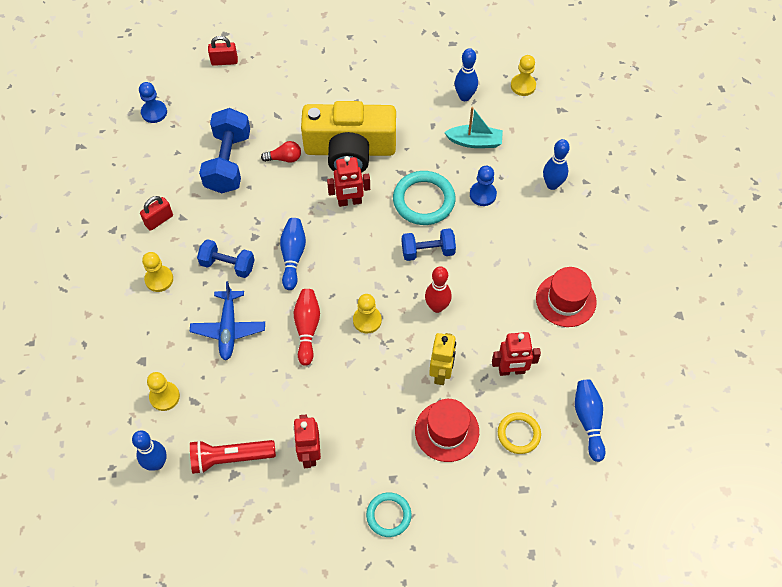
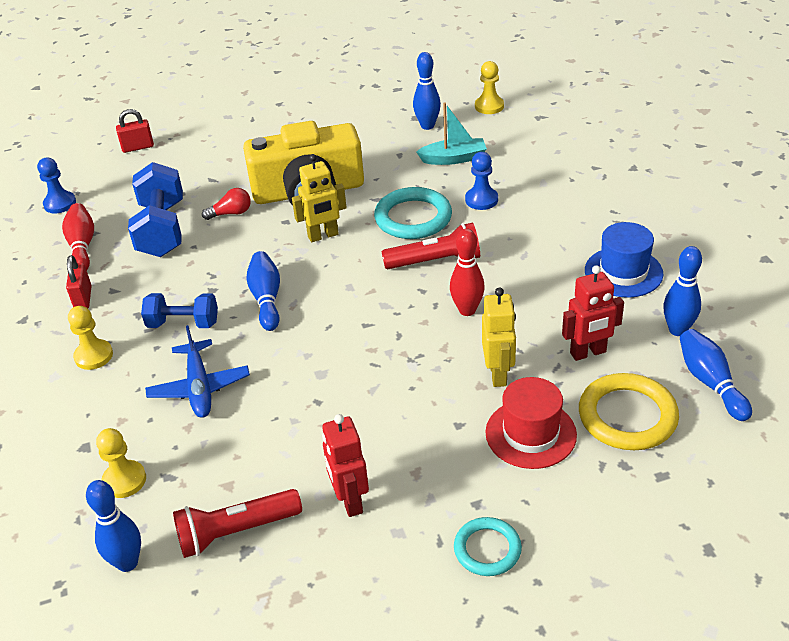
camera: 10 degrees left, 20 degrees down
(159, 220) = (83, 298): red padlock -> red padlock turned 45 degrees counterclockwise
(307, 328) = (306, 365): red bowling pin -> red bowling pin (82, 246)
(349, 202) = (323, 236): red robot -> yellow robot
(367, 320) = (382, 341): yellow pawn -> none
(428, 251) = (435, 261): blue dumbbell -> red flashlight
(518, 434) = (627, 416): yellow ring -> yellow ring, size x1.62
(552, 184) = (558, 177): blue bowling pin -> blue bowling pin (677, 330)
(566, 300) = (623, 272): red hat -> blue hat

